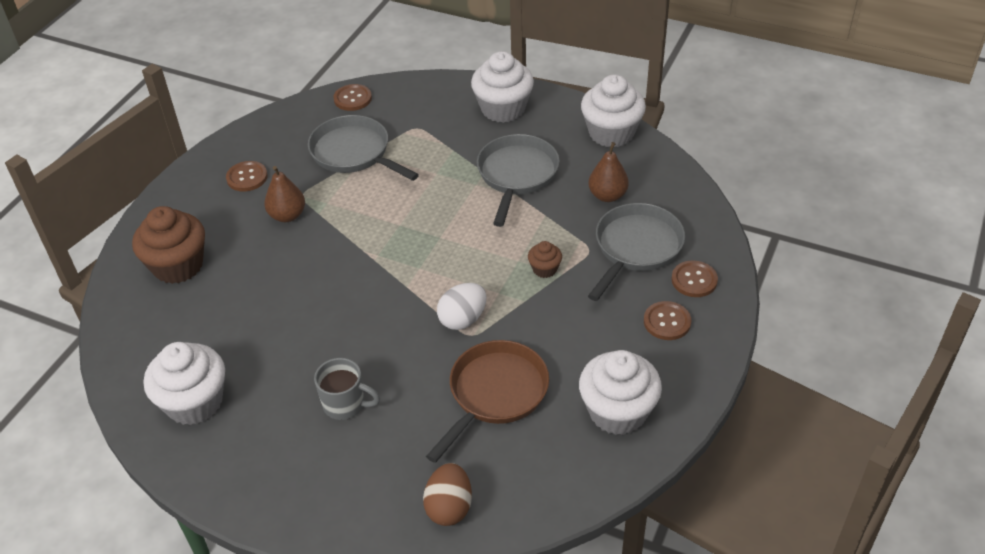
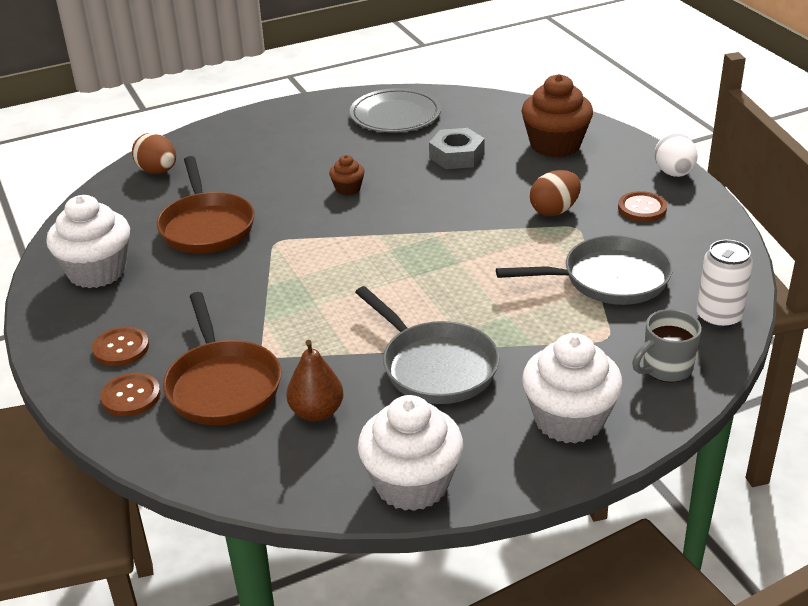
camera: 130 degrees right, 10 degrees down
(194, 402) = (395, 115): white cupcake -> grey plate
(244, 313) = (456, 156): none -> grey nut
(287, 215) = (554, 210): brown pear -> brown egg
(345, 404) = (301, 165): grey mug -> grey mug (665, 368)
(352, 99) = (718, 317): brown button -> white can
(463, 319) = (298, 245): white egg -> white egg (674, 173)
(544, 269) = (284, 314): brown cupcake -> brown cupcake (348, 188)
(636, 248) = (222, 385): grey pan -> brown pan

